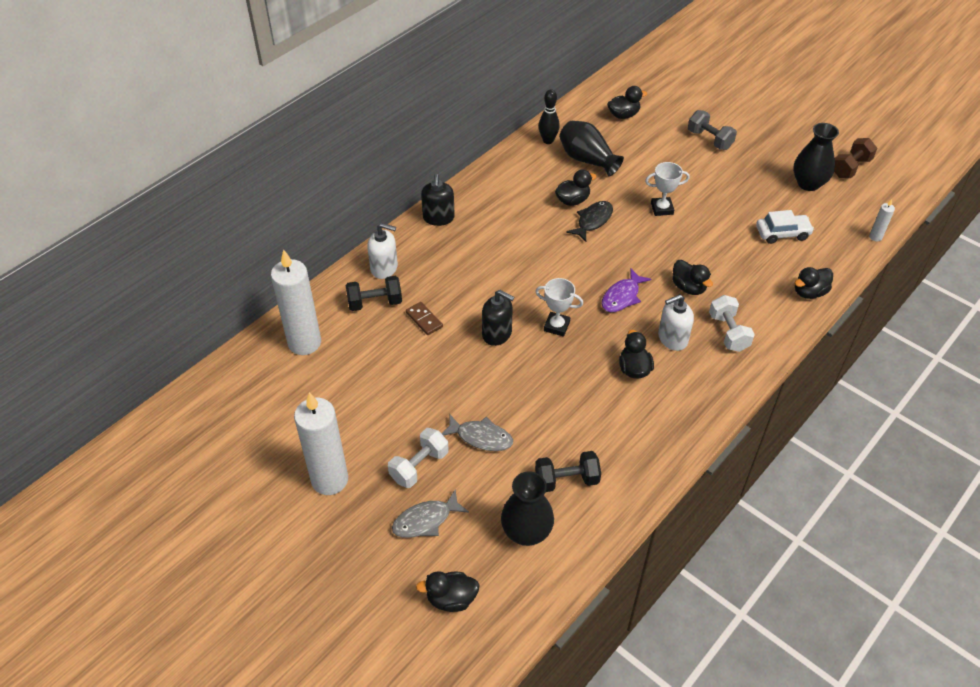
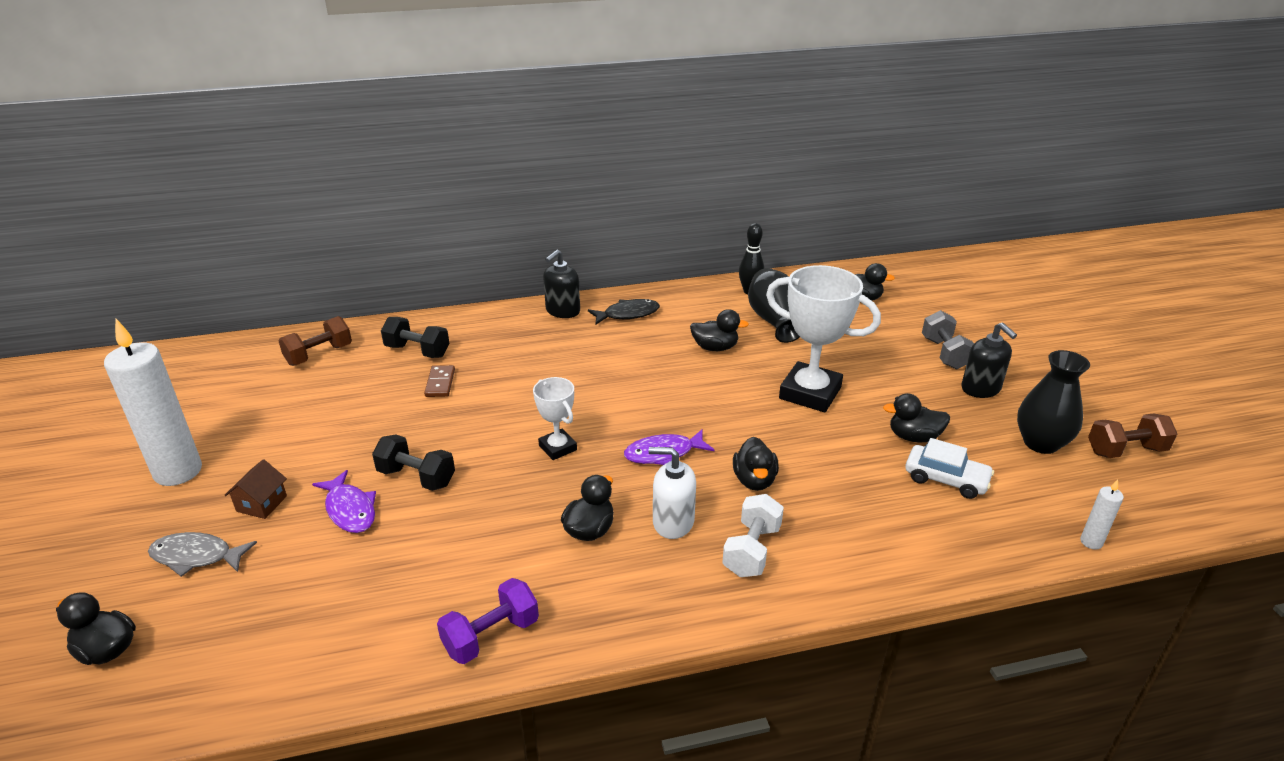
camera: 35 degrees right, 15 degrees down
(304, 343) = (319, 355): white candle -> brown dumbbell
(384, 268) = (462, 329): white soap dispenser -> none
(419, 466) = (261, 504): white dumbbell -> brown house
(481, 437) = (350, 510): grey fish -> purple fish
(497, 334) = (490, 426): black soap dispenser -> black soap dispenser (981, 388)
(526, 532) = (263, 630): black vase -> none
(566, 480) = (373, 602): black dumbbell -> black dumbbell (416, 477)
(593, 221) = (715, 373): black fish -> black fish (628, 314)
(651, 458) = (491, 636): none -> purple dumbbell
(662, 209) = (810, 393): white trophy -> white trophy, size x1.87
(809, 292) = (917, 560): black duck -> black duck (913, 437)

